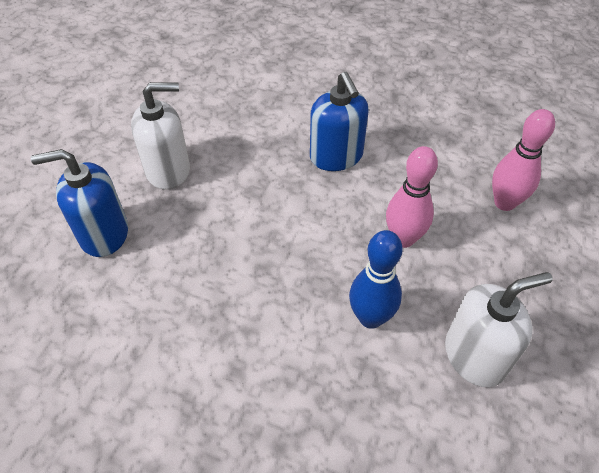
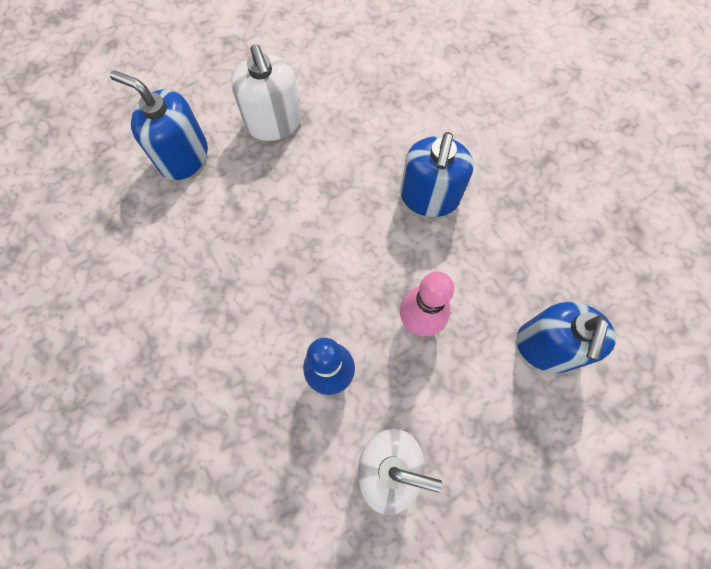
camera: 35 degrees right, 20 degrees up
(168, 170) = (274, 122): white soap dispenser -> white soap dispenser turned 45 degrees clockwise
(504, 203) = (546, 347): pink bowling pin -> blue soap dispenser

